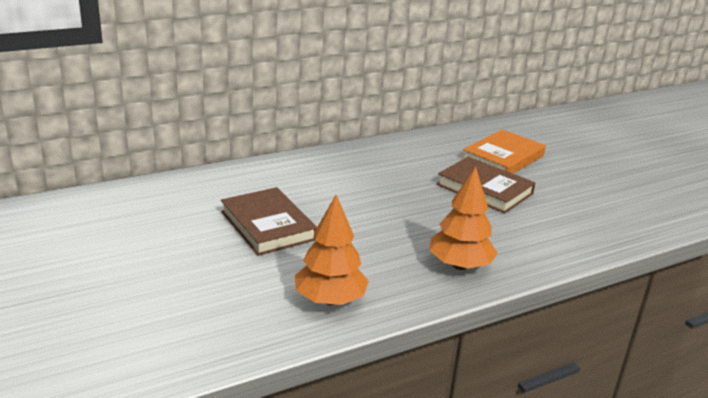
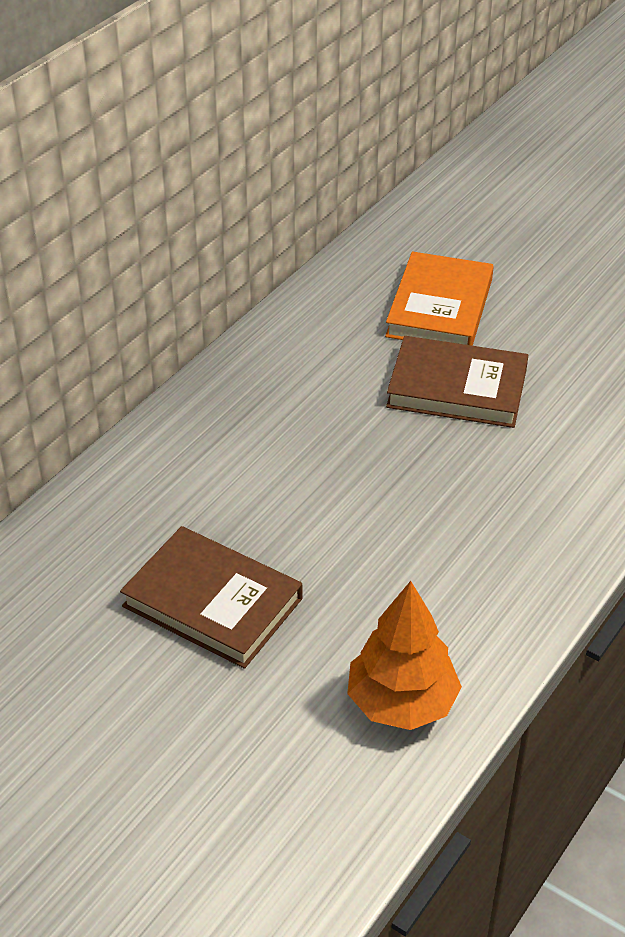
camera: 25 degrees left, 15 degrees up
(460, 265) = (520, 558): orange tree -> none

